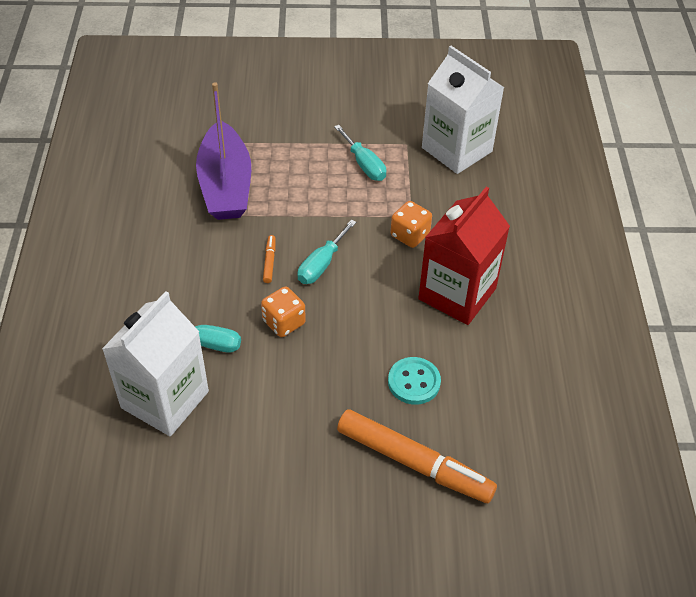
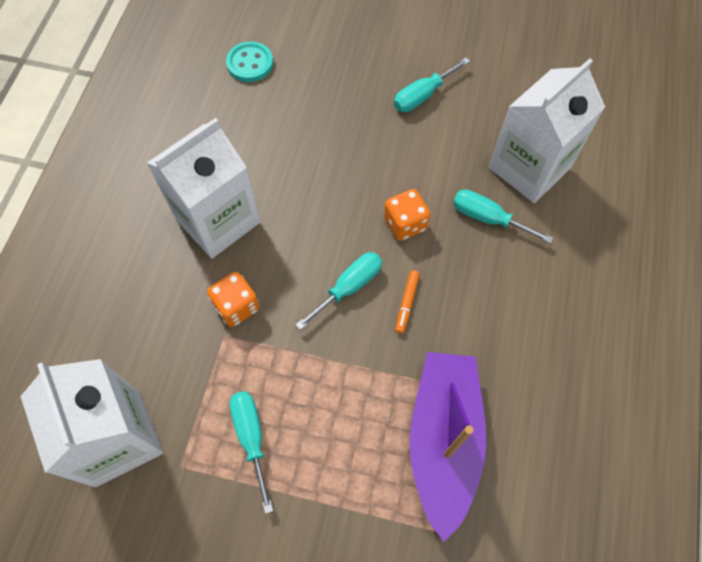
camera: 165 degrees left, 15 degrees up
(292, 460) = (422, 96): none -> turquoise screwdriver
(413, 462) = (323, 75): orange marker -> none
(414, 382) = (297, 139): turquoise button -> turquoise button (250, 63)
(457, 294) = (217, 220): red carton -> white carton

